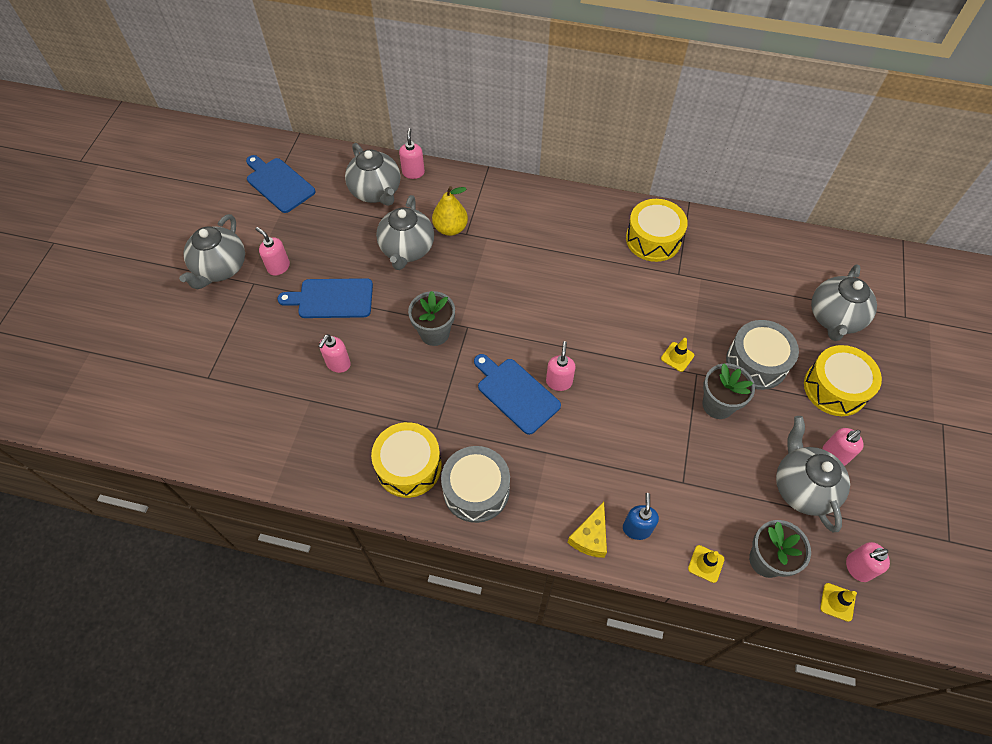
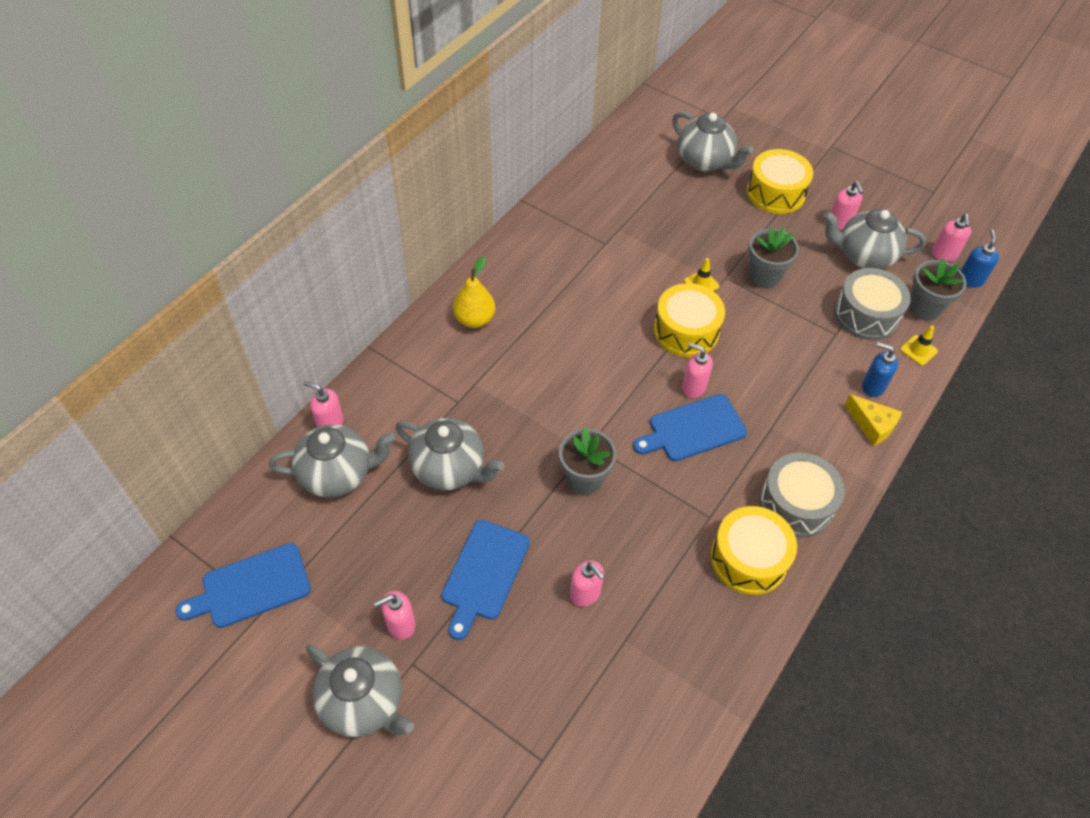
camera: 70 degrees left, 5 degrees down
(450, 228) = (441, 414): yellow pear -> yellow pear (474, 319)
(653, 239) = (553, 245): yellow drum -> yellow drum (686, 331)
(756, 362) = (730, 231): grey drum -> grey drum (866, 315)
(837, 602) = (970, 280): yellow traffic cone -> blue soap dispenser

